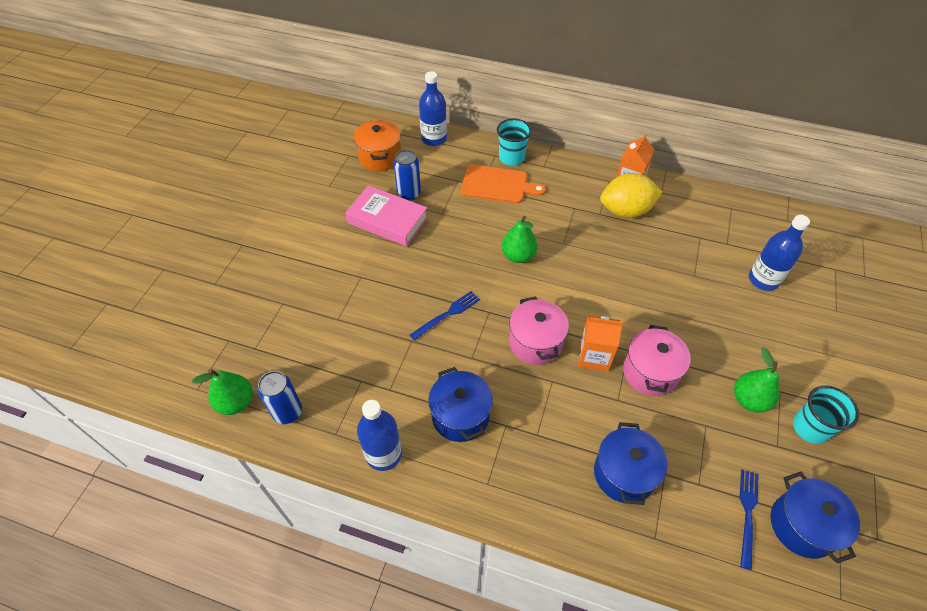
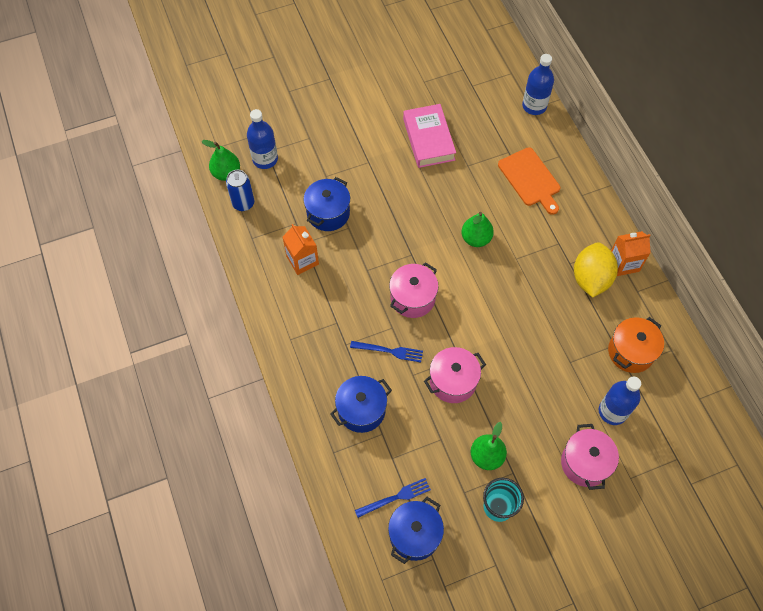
camera: 50 degrees right, 10 degrees up
(380, 157) = (480, 89): orange pot -> orange pot (630, 352)
(383, 454) = (261, 272): blue bottle -> blue bottle (265, 159)
(409, 194) = (465, 133): blue can -> none
(447, 314) = (386, 232): blue fork -> blue fork (389, 351)
(460, 416) = (321, 293): blue pot -> blue pot (328, 213)
(511, 157) = (568, 168): turquoise cup -> none
(594, 356) = (434, 340): orange carton -> orange carton (302, 260)
(625, 211) = (590, 279): yellow lemon -> yellow lemon turned 60 degrees clockwise
(802, 331) = (585, 463): none -> pink pot

